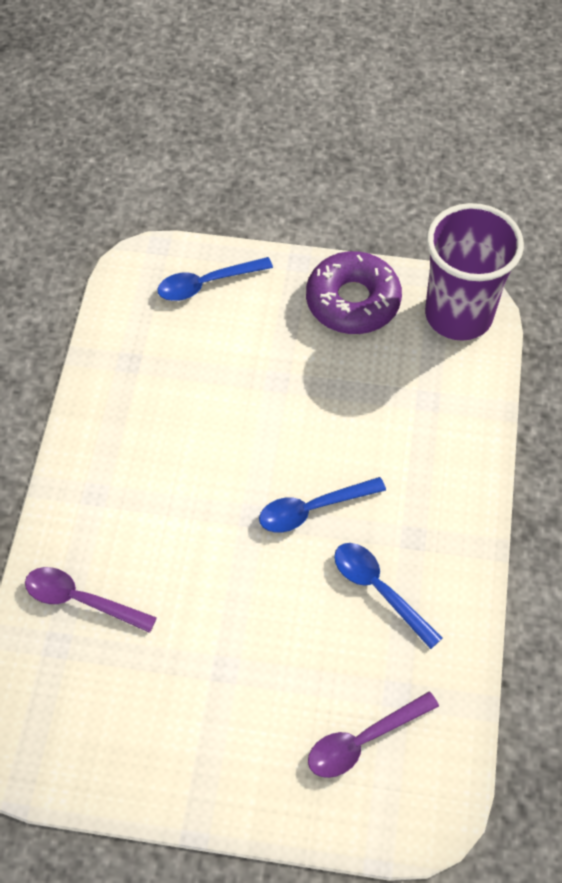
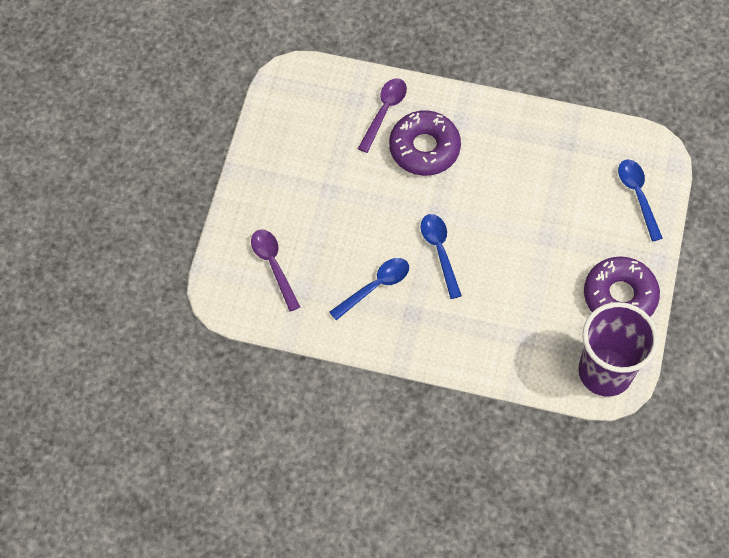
camera: 95 degrees right, 5 degrees up
(144, 540) = (424, 148): none -> purple donut

